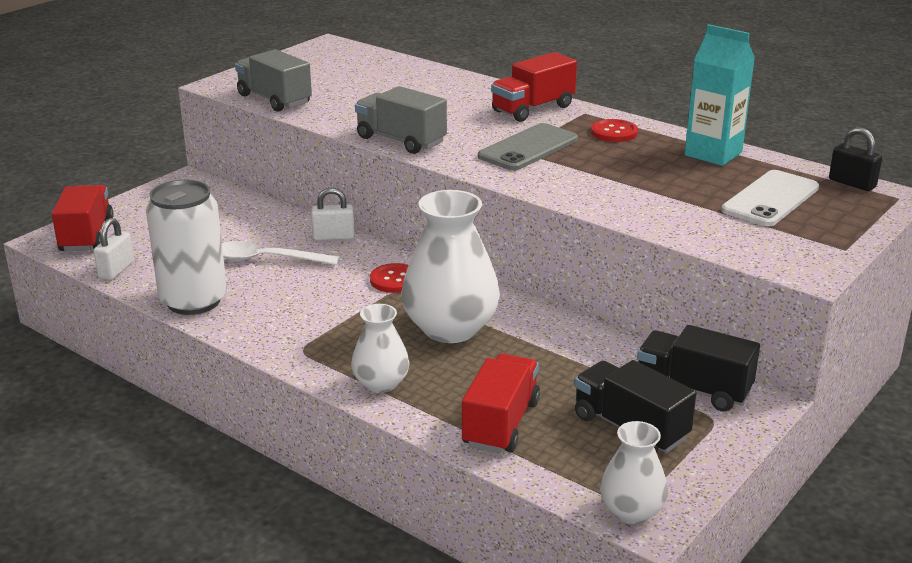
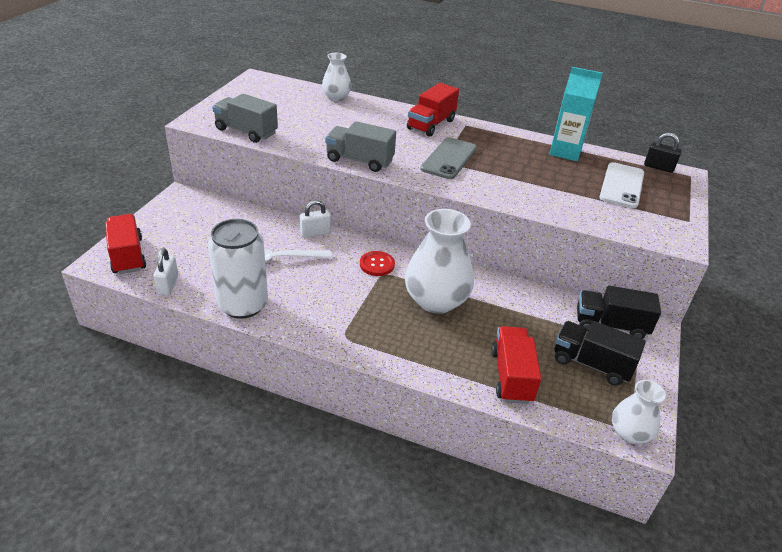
camera: 20 degrees left, 10 degrees up
(381, 383) = (415, 356): white vase -> white vase (336, 97)
(614, 132) = (494, 140): red button -> none

